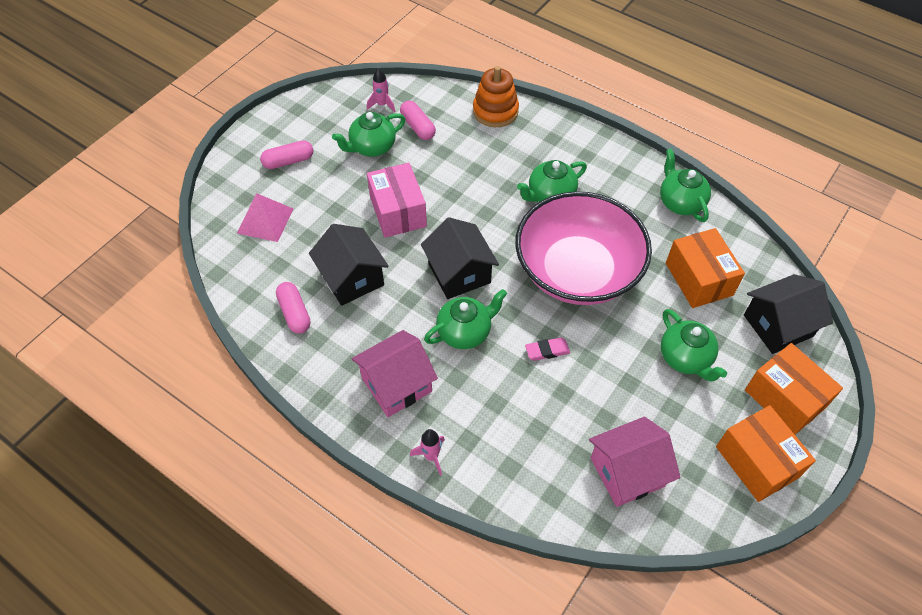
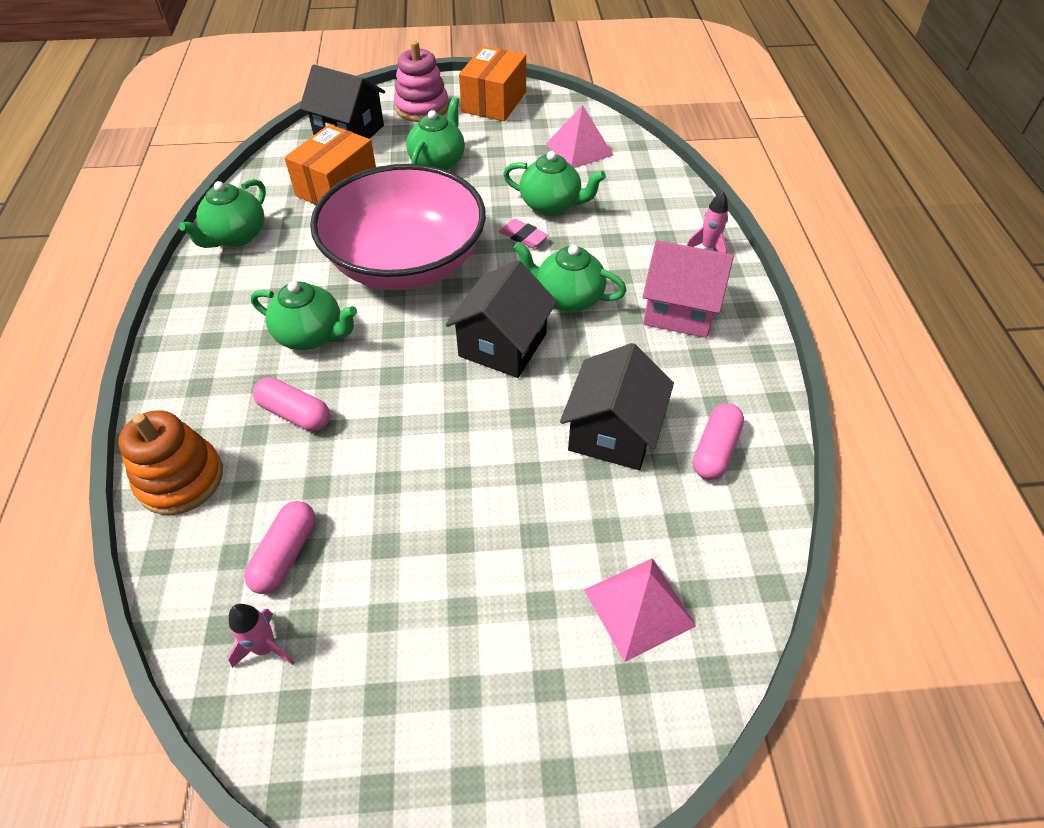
camera: 130 degrees left, 5 degrees down
(288, 161) = (507, 683): pink capsule -> pink capsule (295, 414)
(372, 147) = (378, 583): green teapot -> green teapot (551, 205)
(398, 211) = (470, 460): pink box -> none
(627, 472) = (579, 149): pink house -> pink pyramid
(785, 398) = (422, 108): orange box -> pink stacking toy

